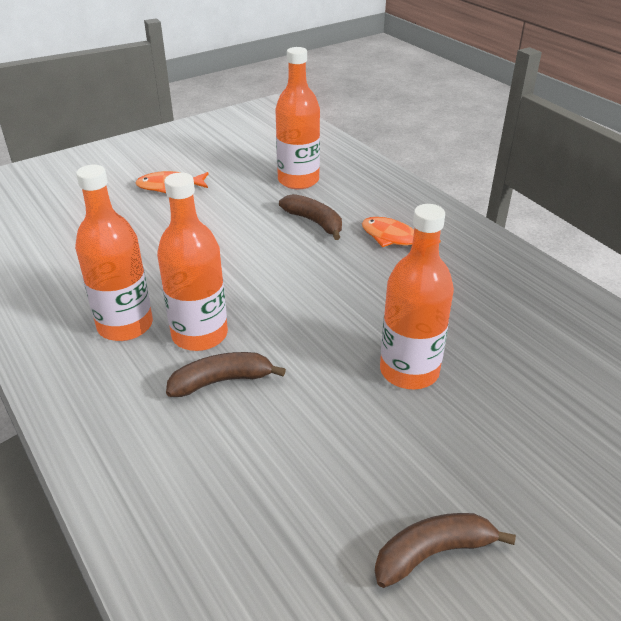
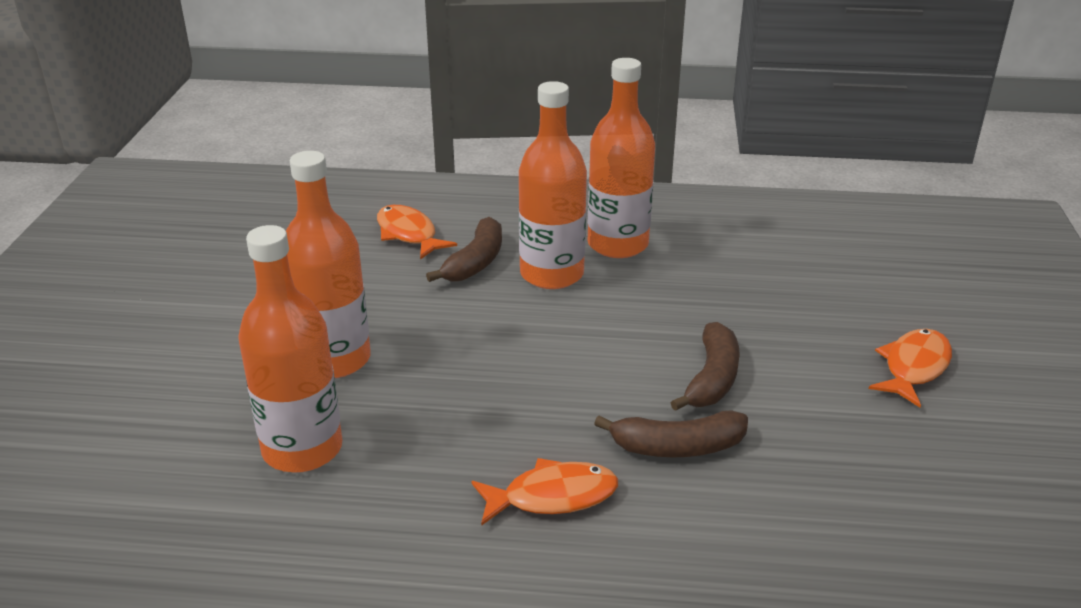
camera: 130 degrees right, 5 degrees down
(217, 450) = (408, 234): none -> orange fish
(298, 180) = (828, 499): orange bottle -> orange bottle (302, 449)
(432, 553) = (195, 273): brown banana -> brown banana (712, 379)

